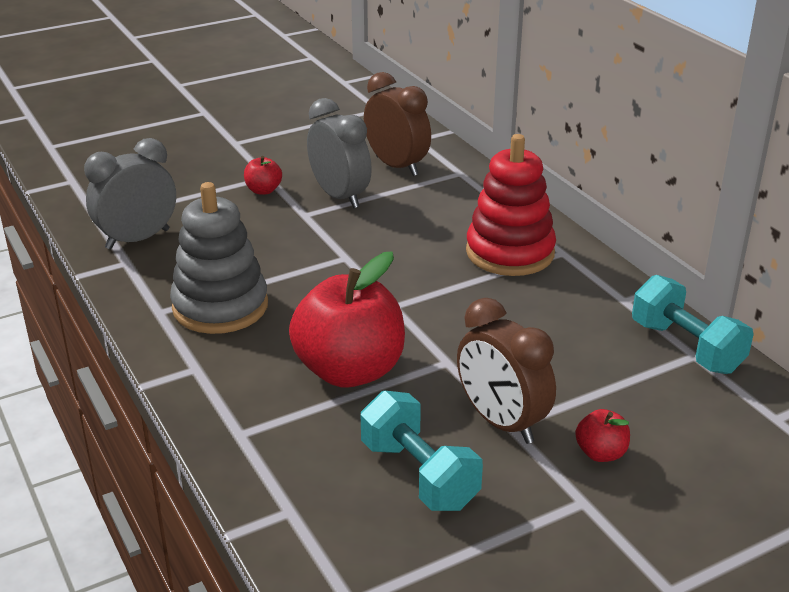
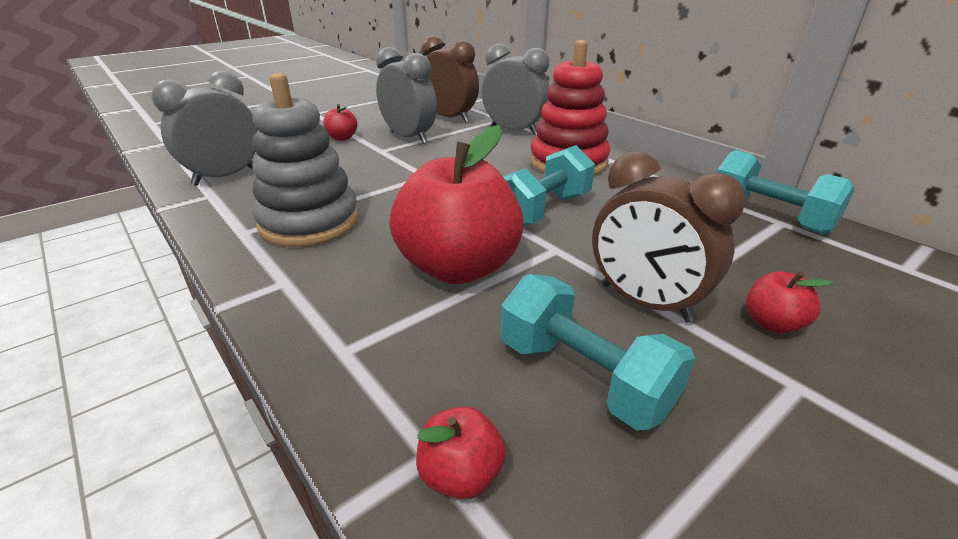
camera: 10 degrees left, 0 degrees up
(308, 524) = (460, 474): none -> red apple
(453, 315) = (543, 210): none -> turquoise dumbbell
(467, 195) = (514, 131): none -> grey clock

